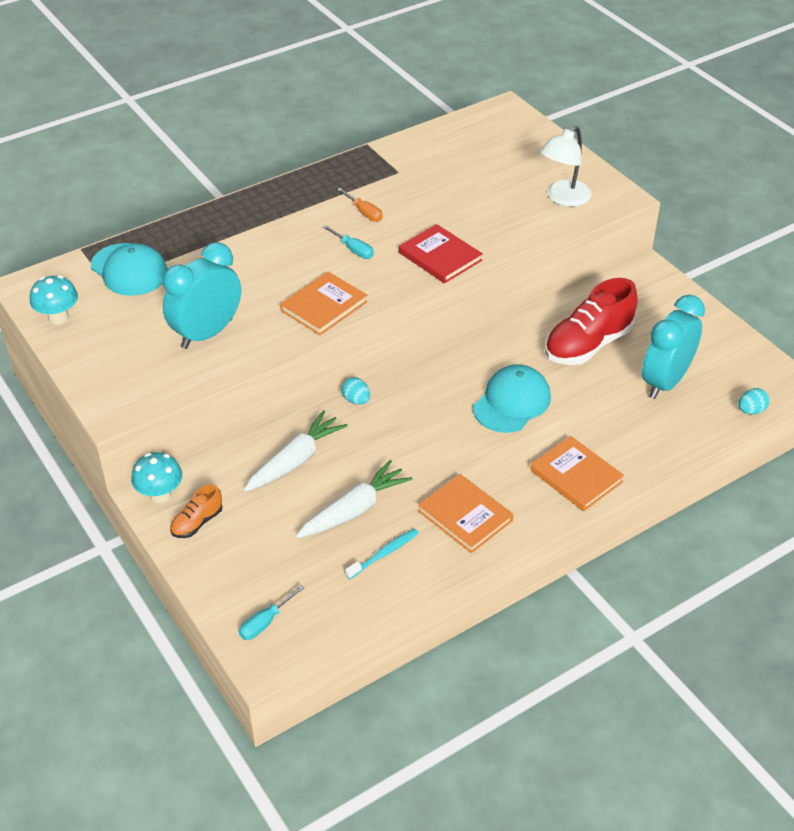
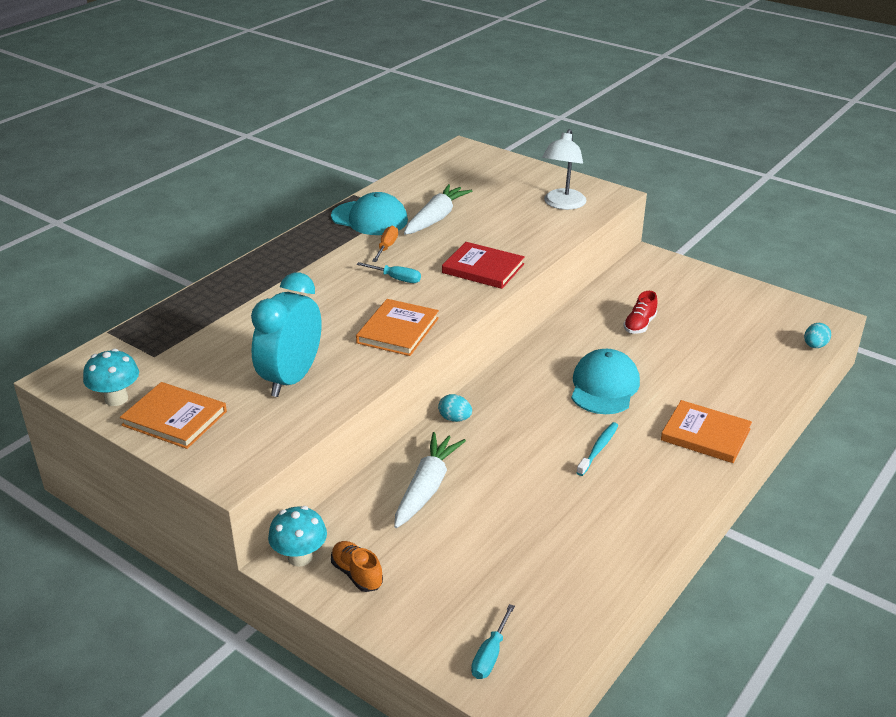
camera: 20 degrees left, 10 degrees down
(129, 270) = (173, 340): turquoise cap -> turquoise cap (369, 218)
(197, 522) = (357, 574): orange shoe -> orange shoe turned 120 degrees clockwise
(354, 510) = (515, 518): white carrot -> white carrot (436, 218)
(364, 212) = (386, 247): orange screwdriver -> orange screwdriver turned 105 degrees counterclockwise
(384, 554) = (571, 552): turquoise toothbrush -> turquoise toothbrush (598, 449)
(465, 516) = (627, 495): orange book -> orange book (174, 418)
(588, 345) = (639, 325): red shoe -> red shoe, size x0.49
(665, 382) = (727, 340): turquoise clock -> none

